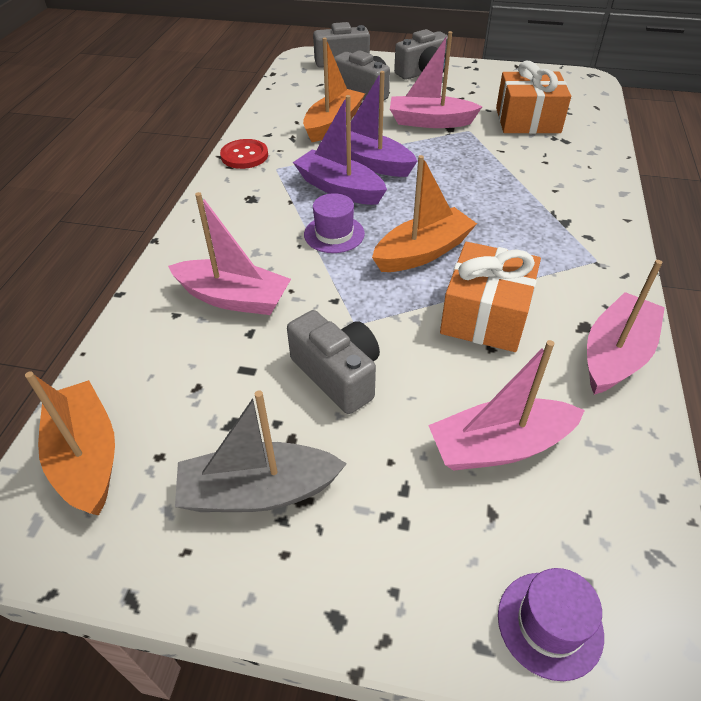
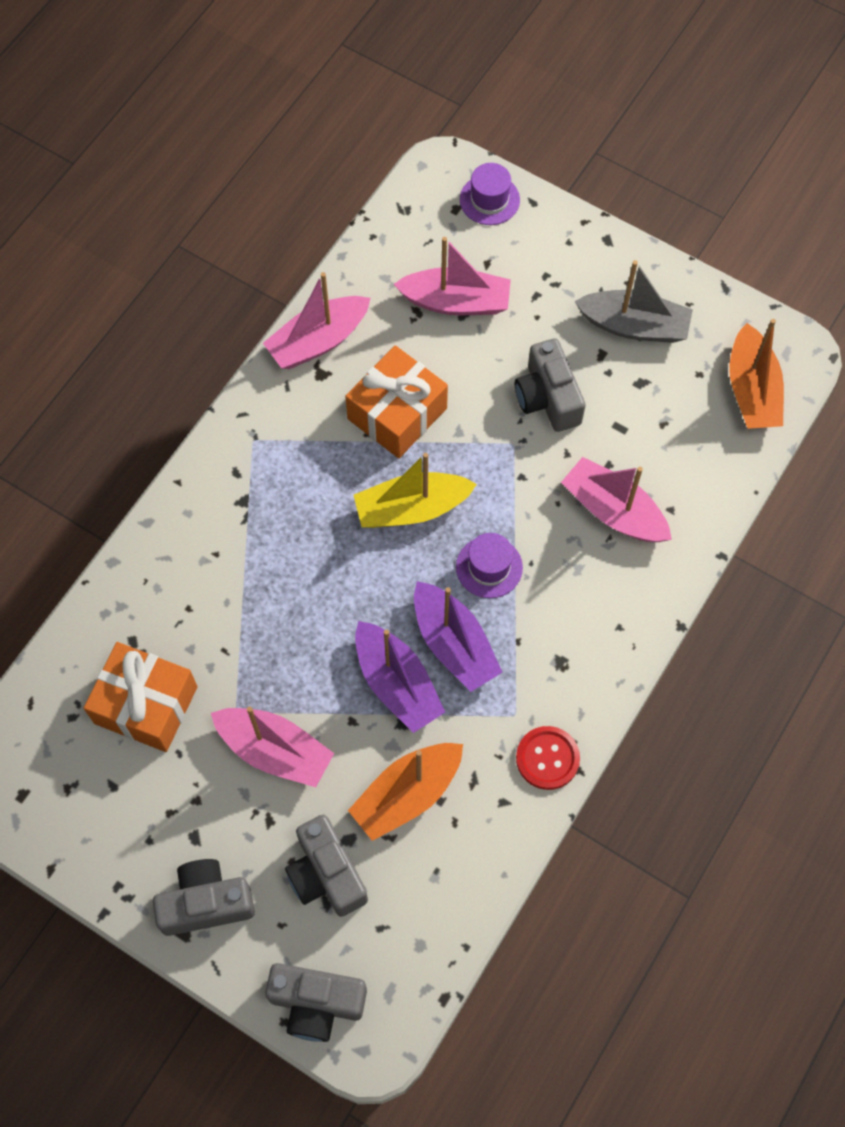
camera: 160 degrees left, 20 degrees up
(422, 252) = (412, 508): orange boat -> yellow boat

